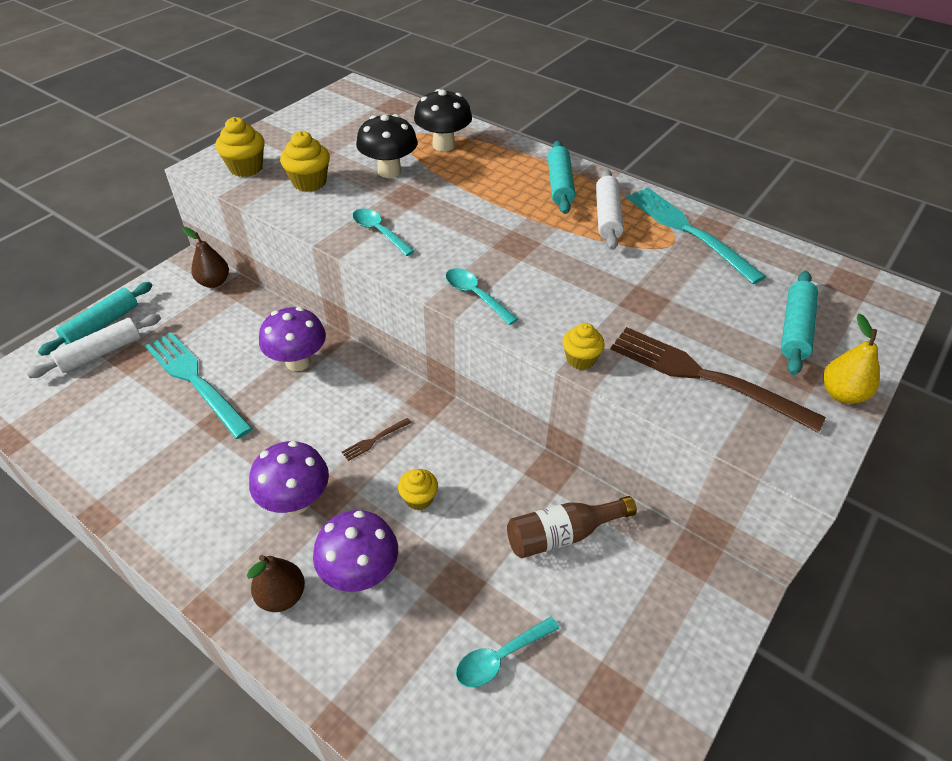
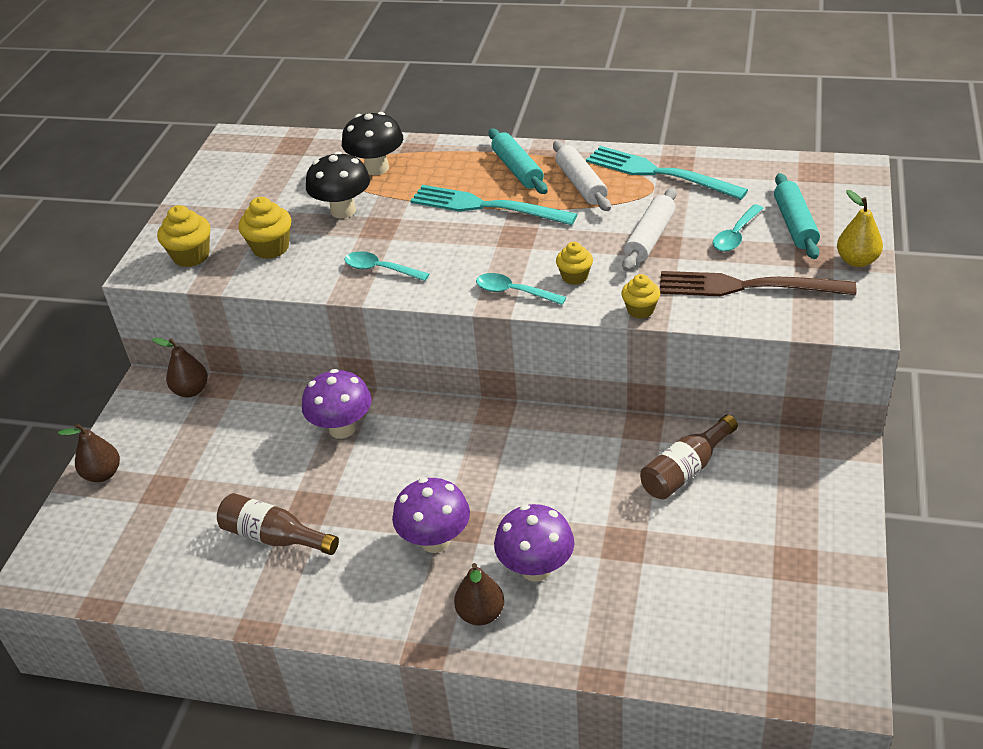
camera: 20 degrees left, 5 degrees down
(101, 353) = (126, 499): white rolling pin -> white rolling pin (650, 238)
(102, 325) = (103, 474): turquoise rolling pin -> brown pear
(176, 436) = (274, 537): none -> brown bottle
(194, 380) = (249, 484): turquoise fork -> turquoise fork (484, 206)
(374, 440) = (469, 465): brown fork -> none
(419, 499) = (544, 493): yellow cupcake -> yellow cupcake (575, 277)
(500, 657) = (695, 576): turquoise spoon -> turquoise spoon (736, 235)

